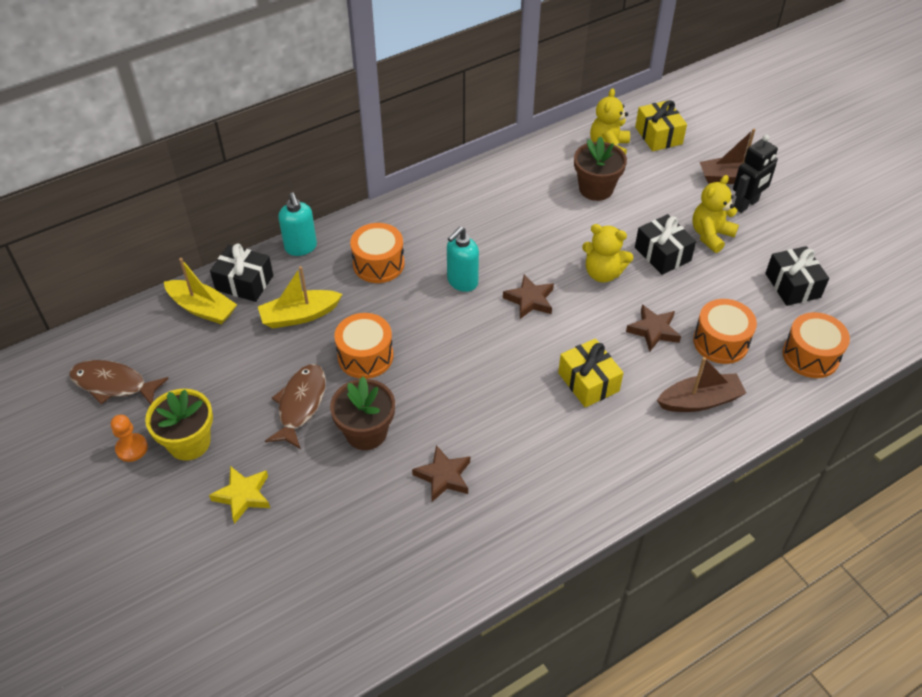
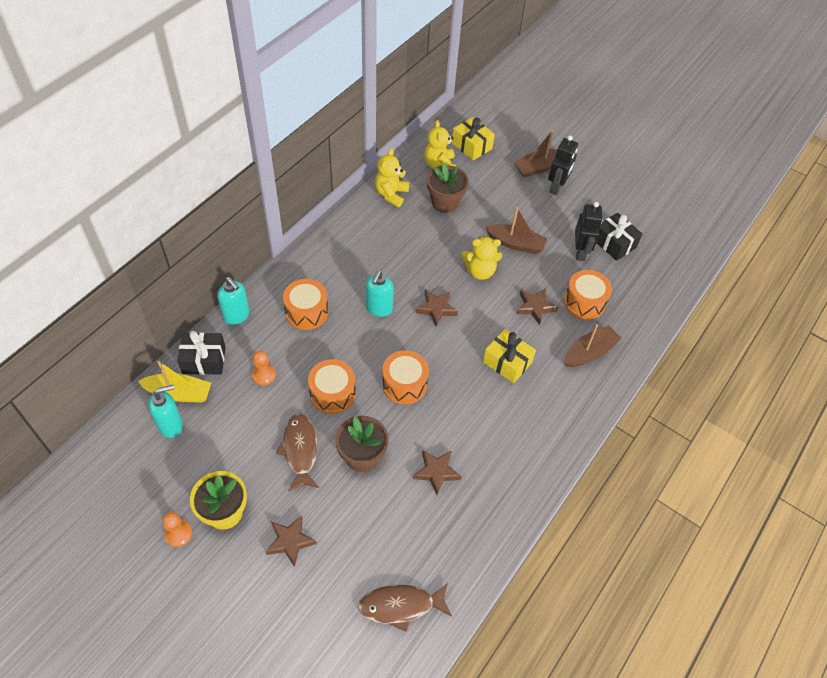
camera: 25 degrees left, 5 degrees up
(113, 384) = (134, 484): brown fish -> brown fish (401, 606)
(178, 337) = (171, 425): none -> turquoise soap dispenser
(243, 495) = (290, 541): yellow star -> brown star
(300, 315) = (264, 375): yellow boat -> orange pawn
(662, 254) = (515, 243): black gift -> brown boat
(710, 235) = (543, 219): yellow teddy bear -> yellow teddy bear (391, 194)
(742, 284) = (580, 252): none -> black robot
(810, 356) = (647, 295): orange drum -> orange drum (404, 384)

